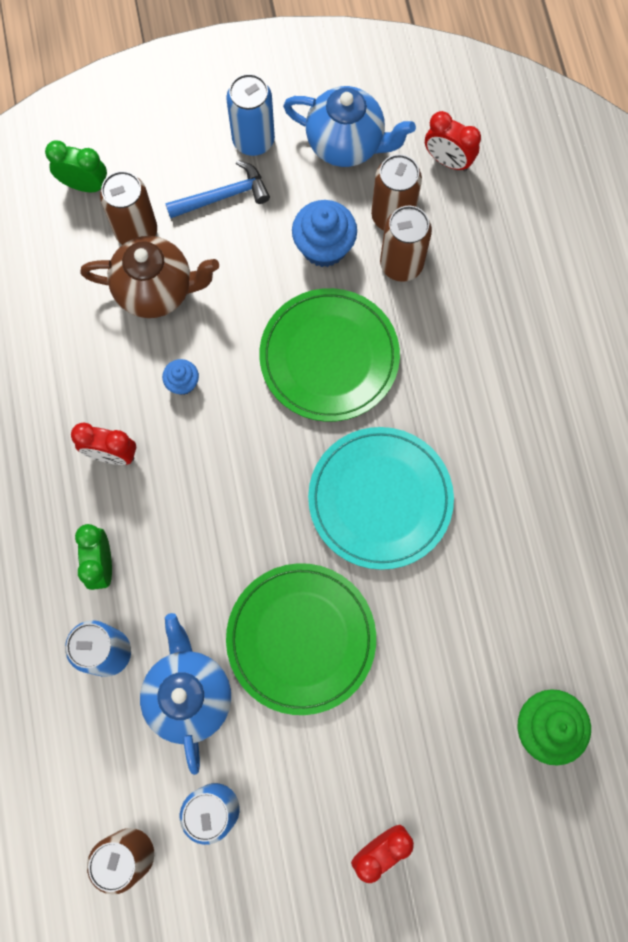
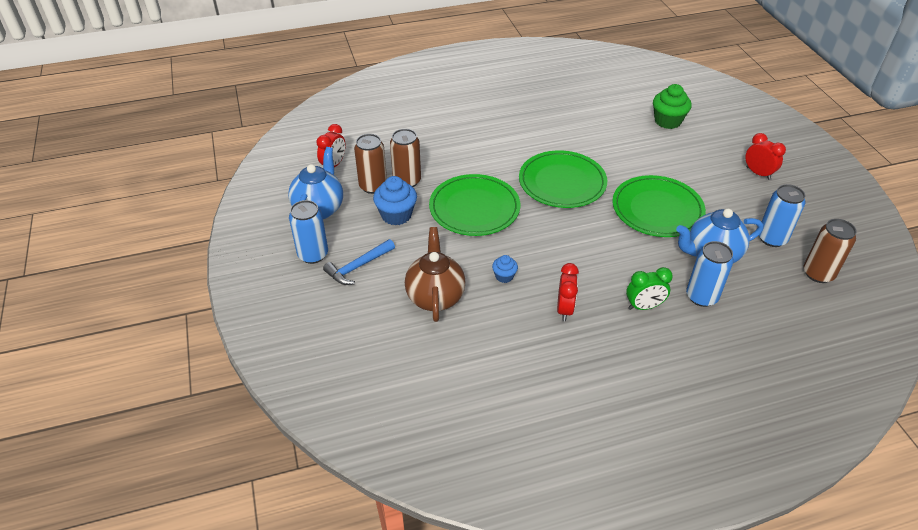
camera: 95 degrees left, 30 degrees down
(85, 185) = (347, 349): green clock -> none
(136, 232) = (388, 313): brown can -> none
(223, 196) = (358, 267): blue hammer -> blue hammer turned 105 degrees counterclockwise
(380, 499) = (562, 182): turquoise plate -> green plate

